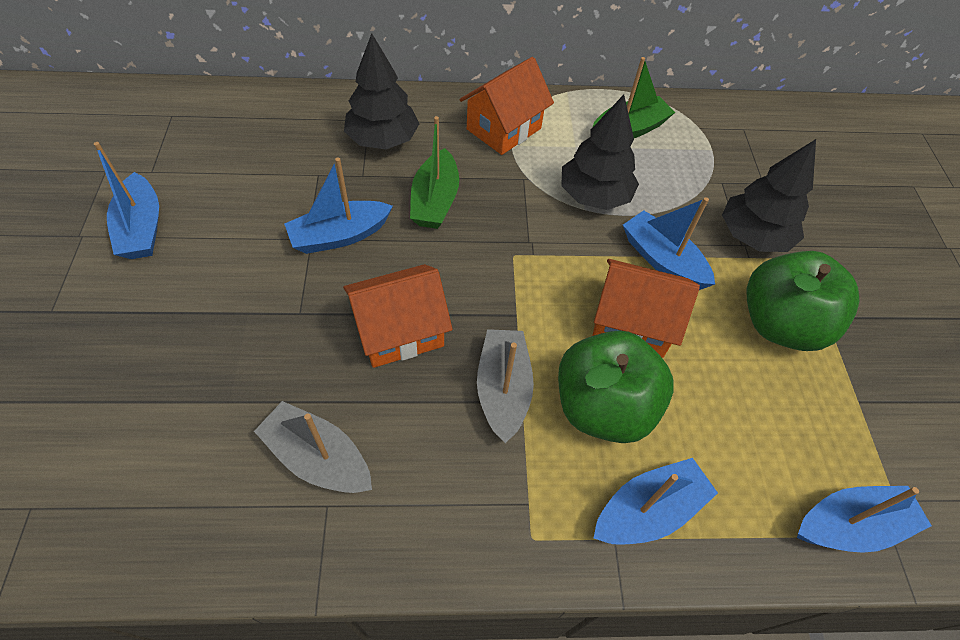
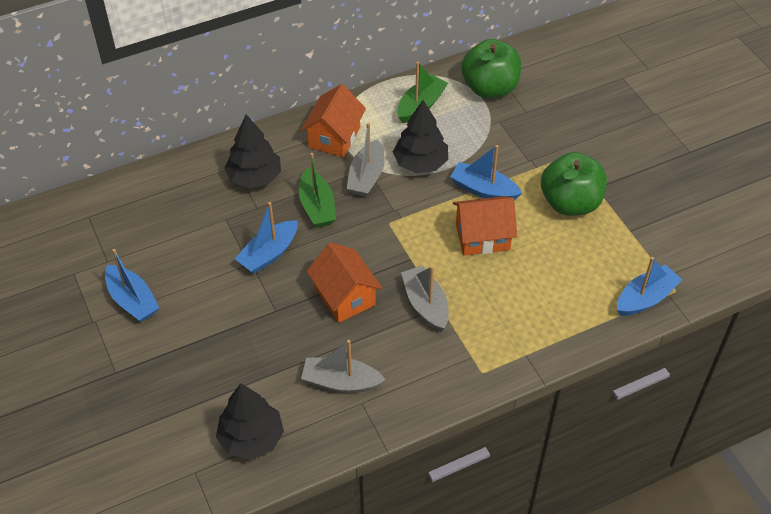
camera: 20 degrees left, 5 degrees down
(399, 331) = (345, 296): orange house -> orange house turned 75 degrees counterclockwise
(517, 188) = (366, 177): none -> grey boat
(603, 407) = (488, 291): green apple -> green apple (490, 88)
(648, 510) = (537, 334): blue boat -> none
(753, 236) = (533, 152): black tree -> black tree (251, 438)

